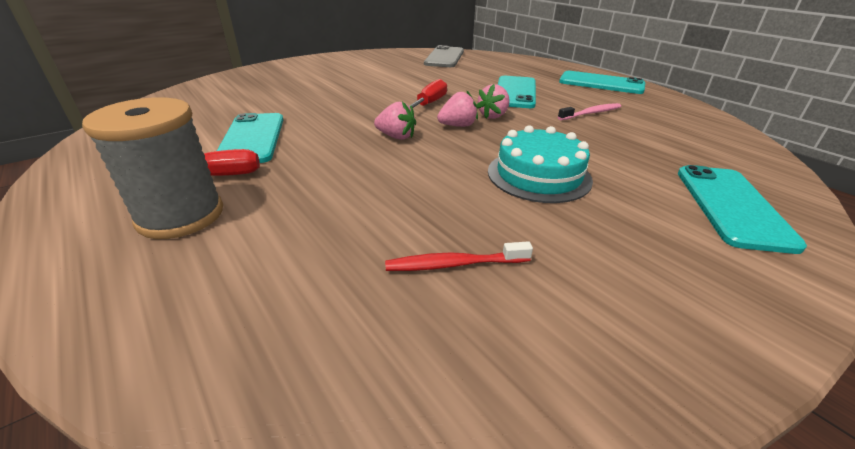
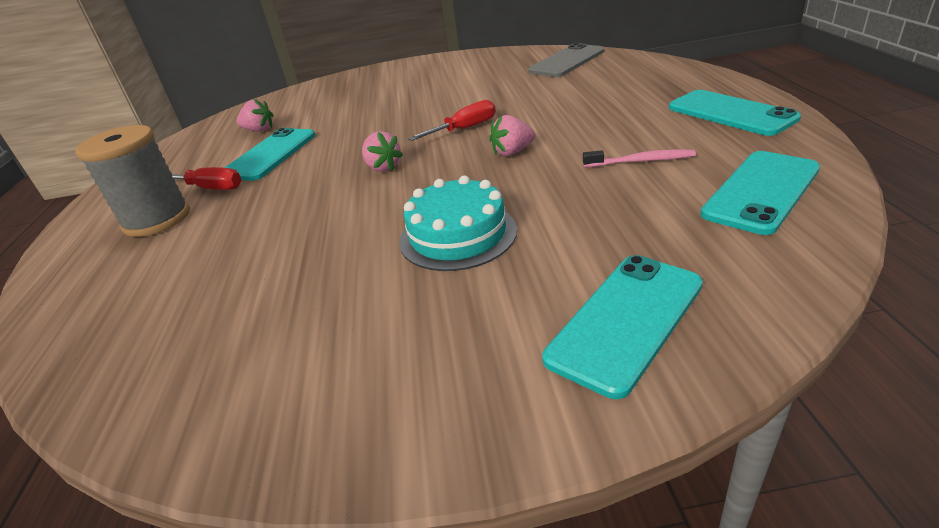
camera: 35 degrees right, 0 degrees up
(455, 264) = (270, 306): red toothbrush -> none
(458, 126) = (457, 161): pink strawberry -> pink strawberry (259, 130)
(515, 92) = (585, 120): turquoise phone -> turquoise phone (761, 191)

